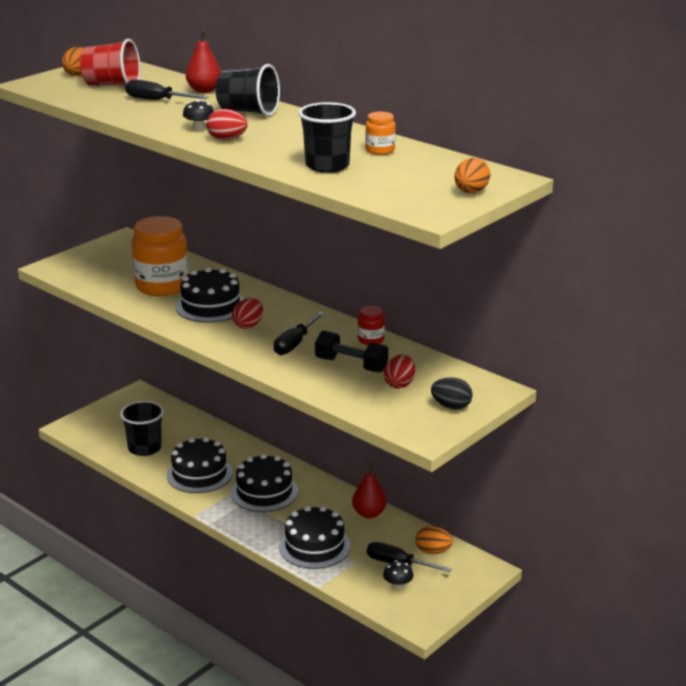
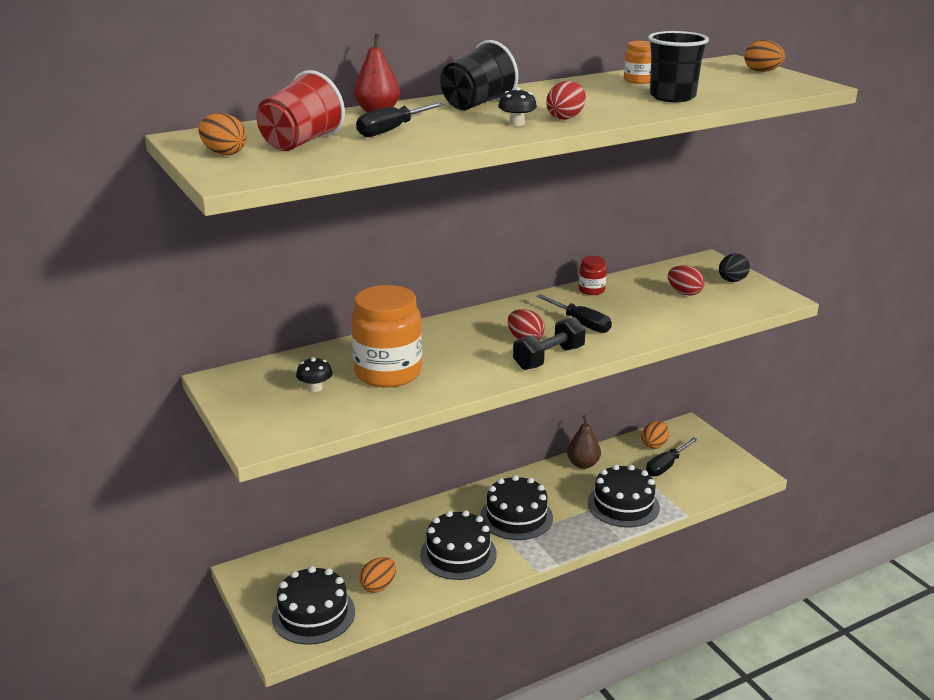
camera: 70 degrees left, 0 degrees up
(145, 448) = (378, 586): black cup -> orange egg
(210, 306) = (463, 352): black cake -> black cake (313, 614)
(351, 365) = (638, 306): black dumbbell -> black dumbbell (549, 358)
(369, 513) = (583, 464): red pear -> brown pear
(398, 586) = (698, 473): black mushroom -> black mushroom (315, 388)

